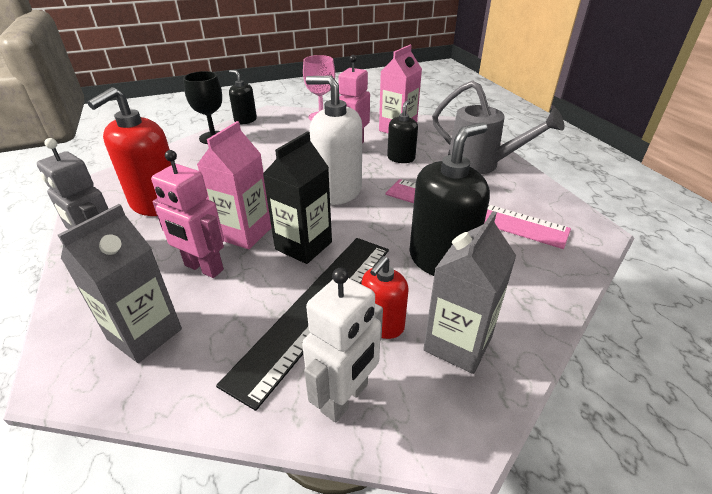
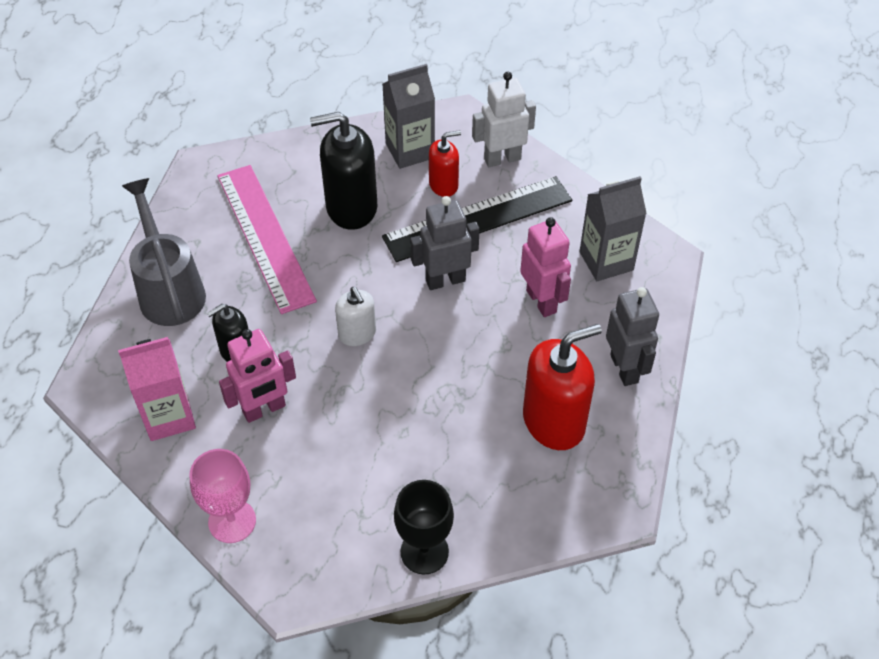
camera: 145 degrees left, 15 degrees up
(244, 233) = (486, 324): pink carton -> none
(245, 120) = (348, 585): black soap dispenser -> none
(303, 246) = (445, 280): black carton -> grey robot
(338, 191) = (357, 334): white soap dispenser -> white soap dispenser, size x0.56

